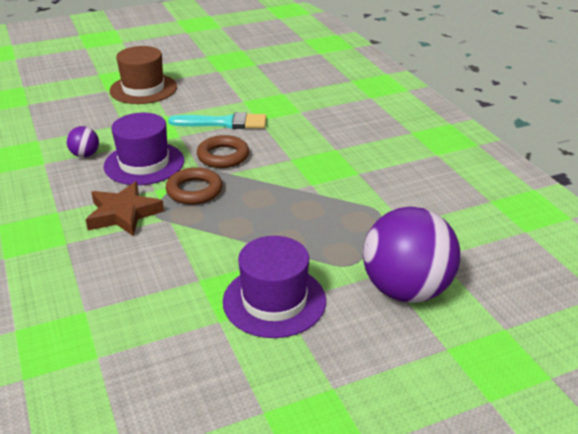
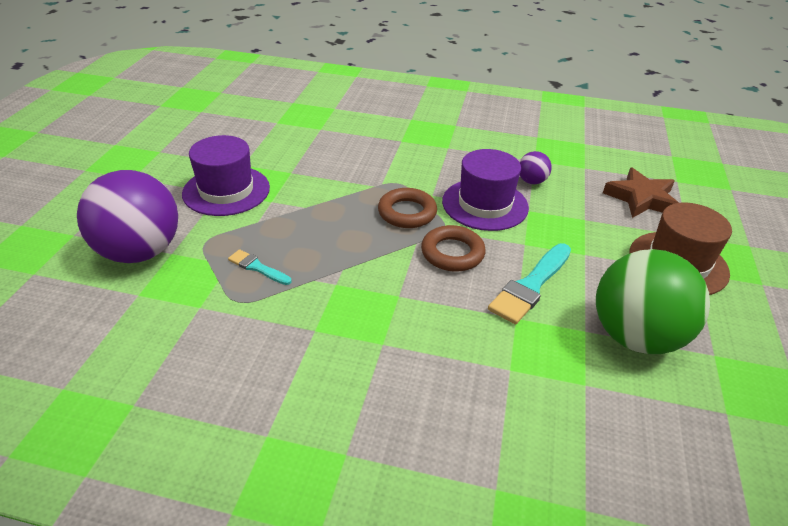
camera: 125 degrees right, 5 degrees up
(123, 214) = (411, 170): brown star -> brown star (641, 198)
(230, 89) = (635, 336): none -> green ball
(341, 222) = (257, 267): none -> turquoise brush

